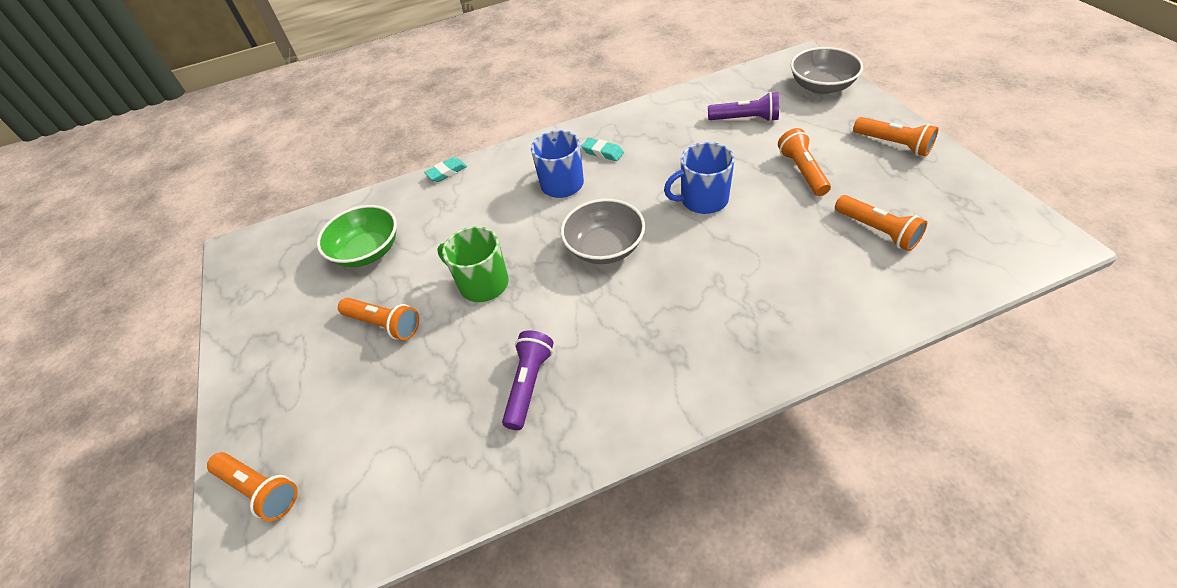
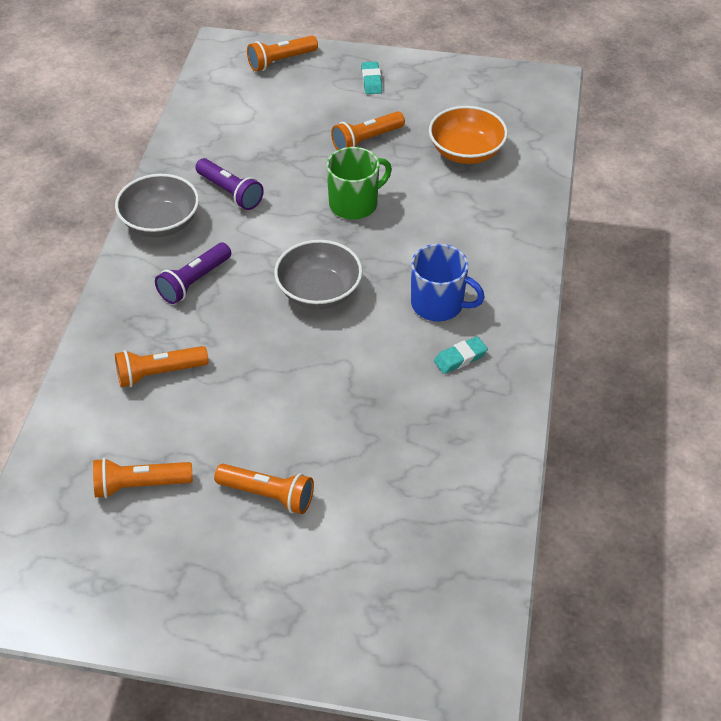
camera: 115 degrees right, 0 degrees up
(367, 251) = (466, 152): green bowl -> orange bowl
(447, 172) = (540, 232): turquoise eraser -> turquoise eraser (371, 81)
(703, 200) = (309, 390): blue mug -> none
(745, 119) = (401, 513): purple flashlight -> purple flashlight (194, 281)
(821, 86) = (392, 642): grey bowl -> grey bowl (160, 222)
(893, 144) = (224, 610): orange flashlight -> orange flashlight (159, 373)

